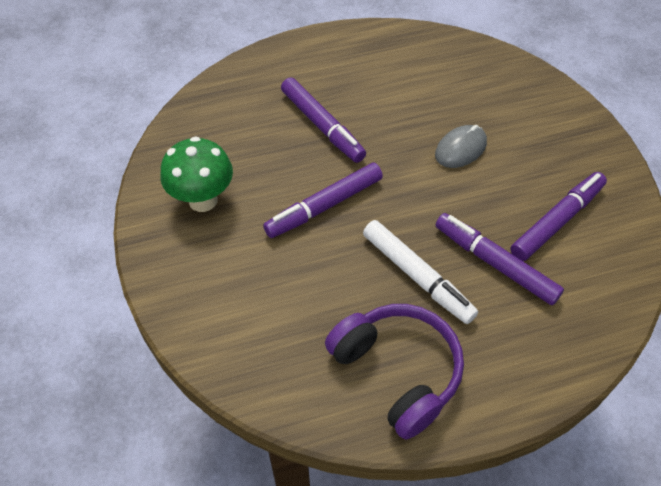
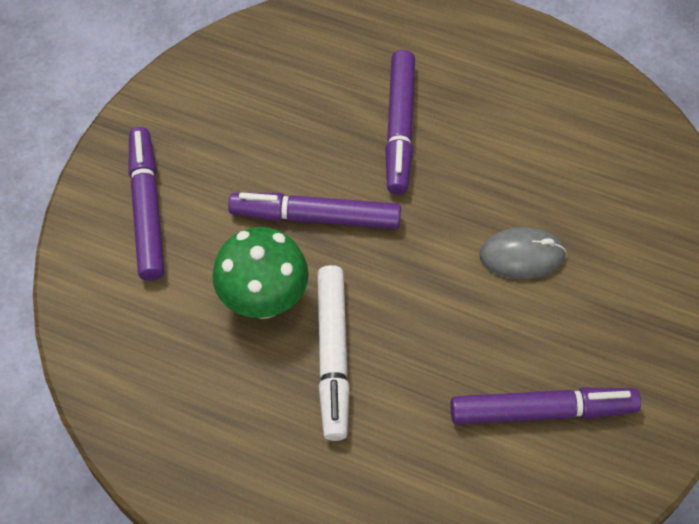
camera: 40 degrees right, 5 degrees up
(203, 200) = (208, 128): green mushroom -> green mushroom (264, 301)
(397, 372) = (219, 432): purple headphones -> none
(495, 263) = (425, 404): purple marker -> purple marker (147, 209)

